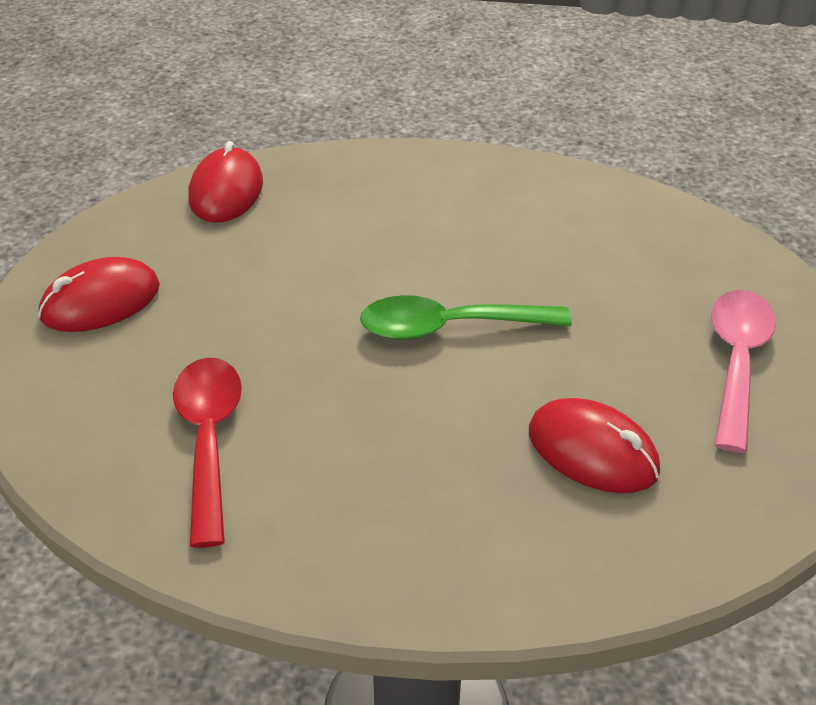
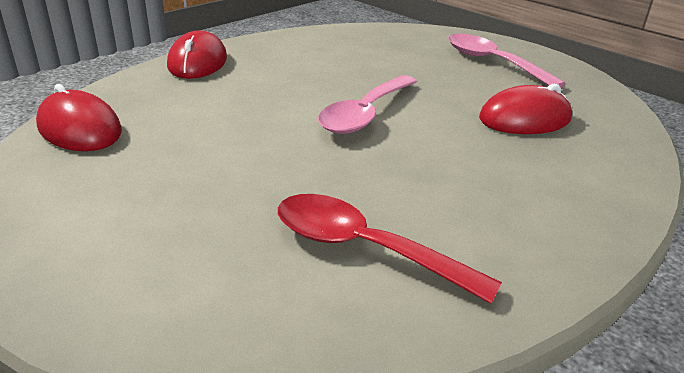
camera: 55 degrees left, 10 degrees down
(100, 301) = (102, 238): red mouse -> red mouse (197, 62)
(449, 327) = (365, 114): green spoon -> pink spoon

